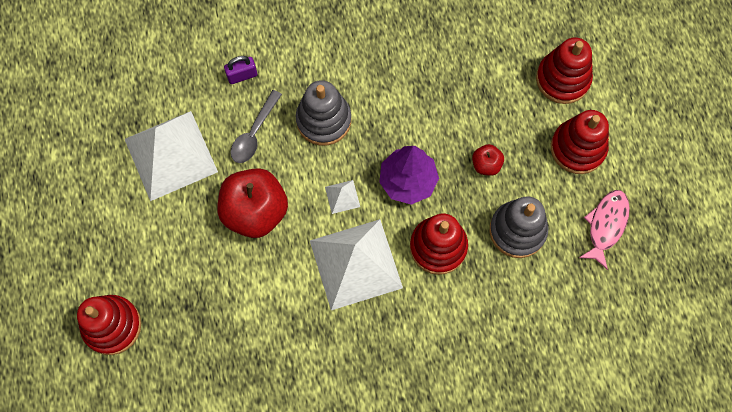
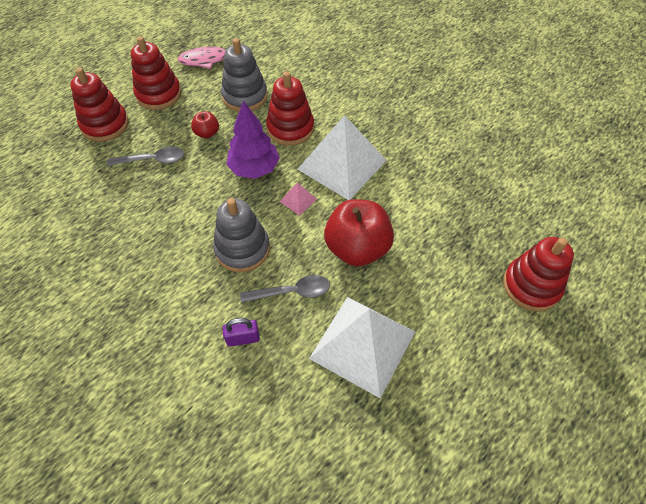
camera: 125 degrees left, 15 degrees down
(242, 75) = (243, 338): purple padlock -> purple padlock turned 45 degrees counterclockwise
(342, 196) = (298, 200): white pyramid -> pink pyramid
(482, 99) = (152, 160): none -> grey spoon

